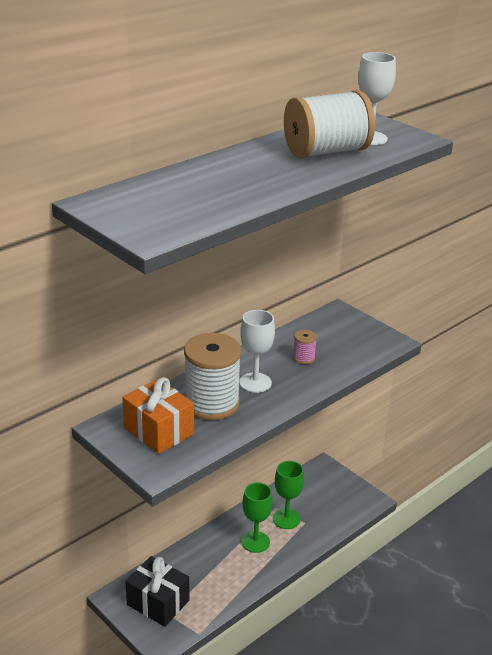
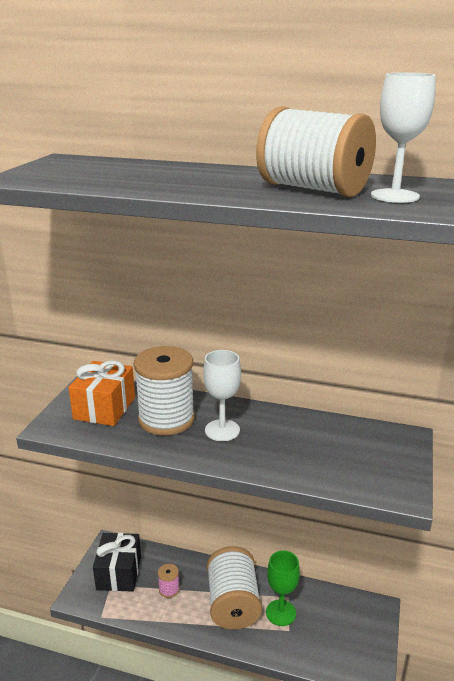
camera: 60 degrees right, 5 degrees down
(255, 542) = (233, 603): green goblet -> white spool
(303, 358) = (295, 444): pink spool -> pink spool (169, 589)

